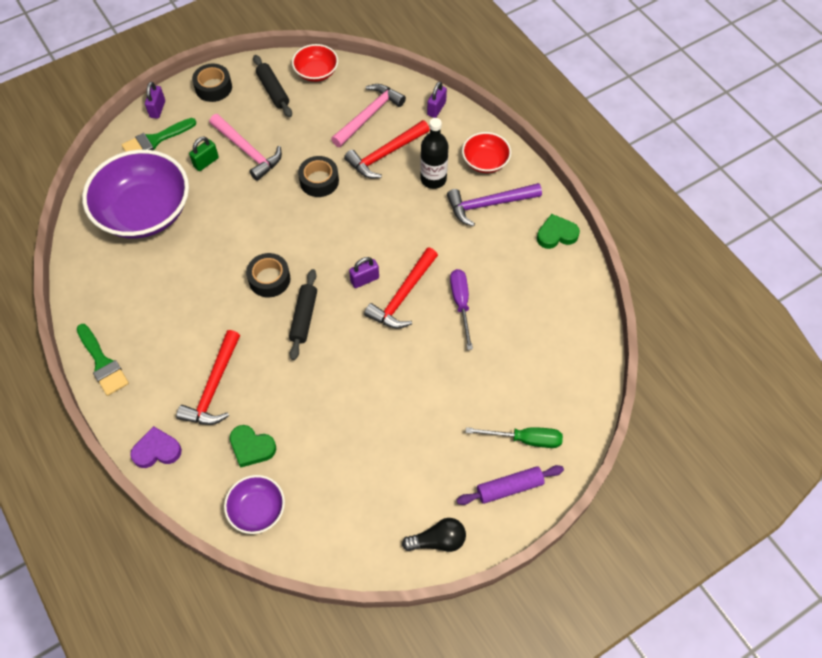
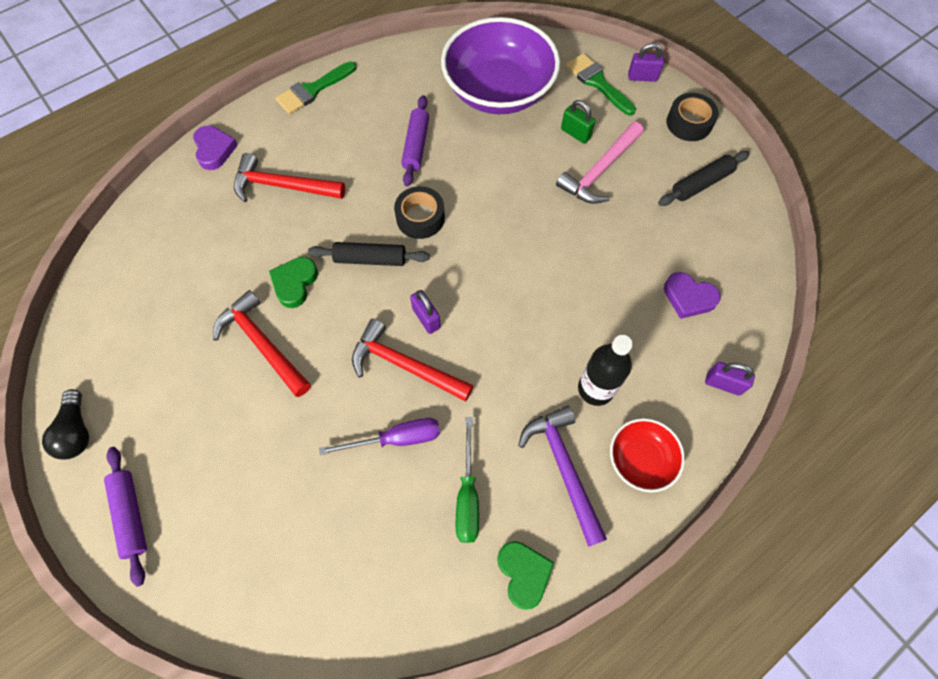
camera: 85 degrees right, 5 degrees up
(192, 278) = (416, 146): none -> purple rolling pin
(252, 447) = (210, 230): green heart -> green heart (295, 283)
(257, 509) = (140, 245): purple bowl -> none
(316, 72) = (746, 227): red bowl -> none
(319, 181) = (568, 251): black tape -> none
(369, 115) = (688, 297): pink hammer -> purple heart
(385, 154) = (626, 323): red hammer -> red hammer (262, 343)
(525, 439) = (195, 534): green screwdriver -> green screwdriver (467, 495)

